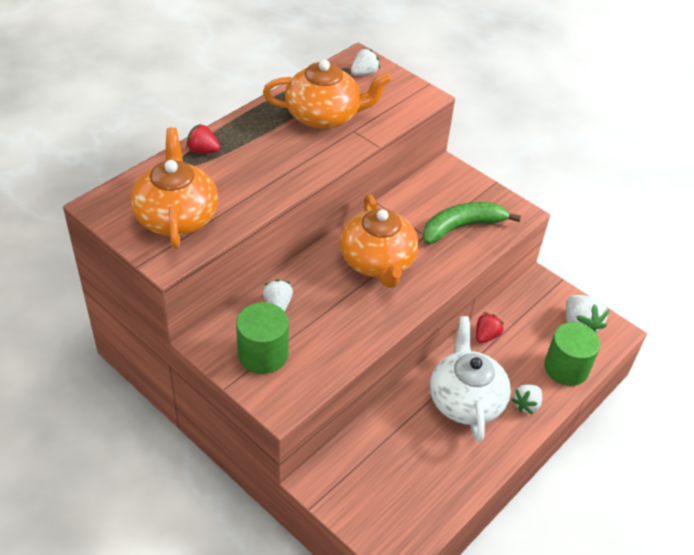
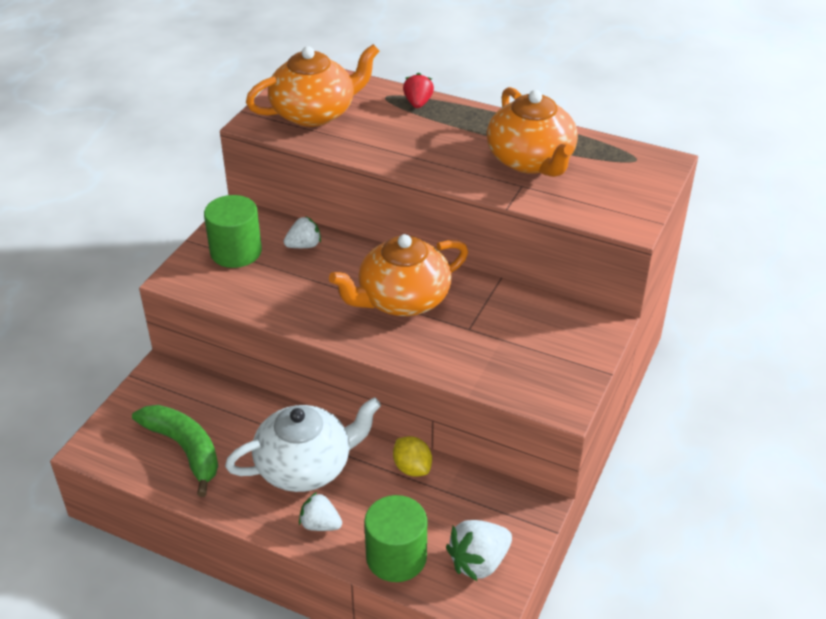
camera: 75 degrees right, 5 degrees down
(364, 73) = (636, 171): white strawberry -> none
(462, 227) = (502, 356): green banana -> green banana (185, 449)
(486, 336) = (412, 468): red strawberry -> yellow lemon

